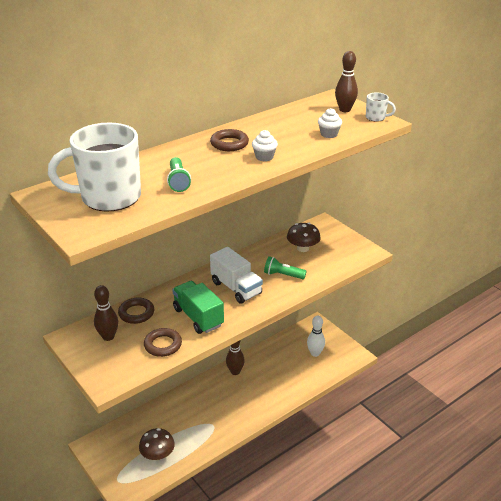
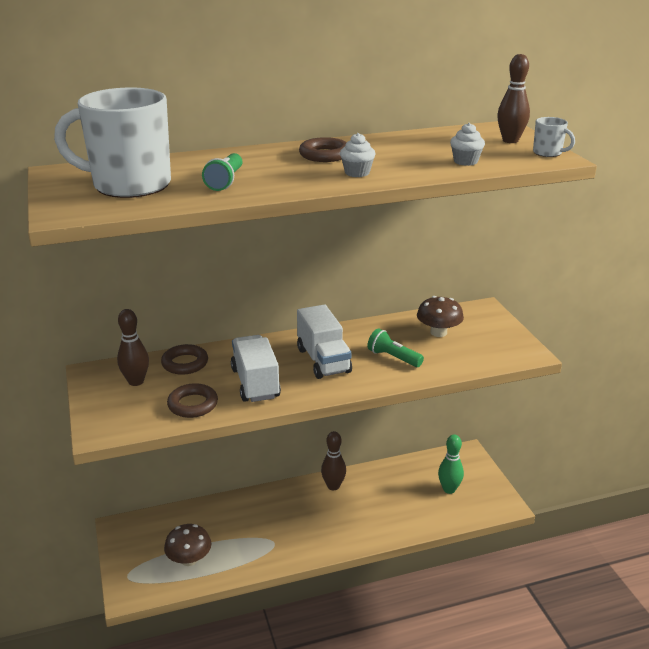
camera: 20 degrees right, 5 degrees down
(198, 317) = (255, 383): green truck -> white truck
(315, 353) = (449, 489): white bowling pin -> green bowling pin

